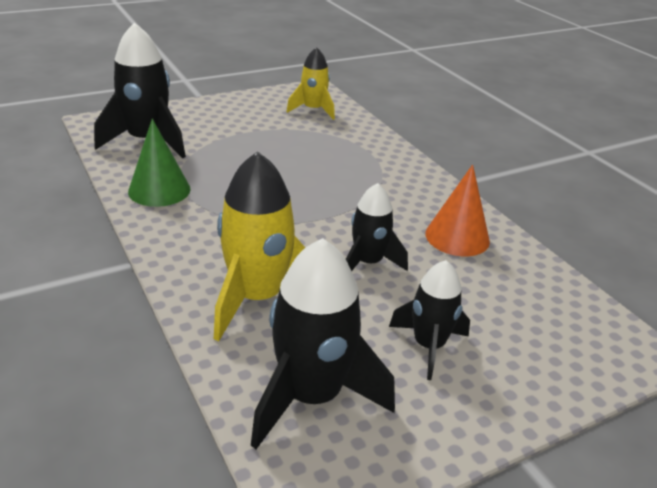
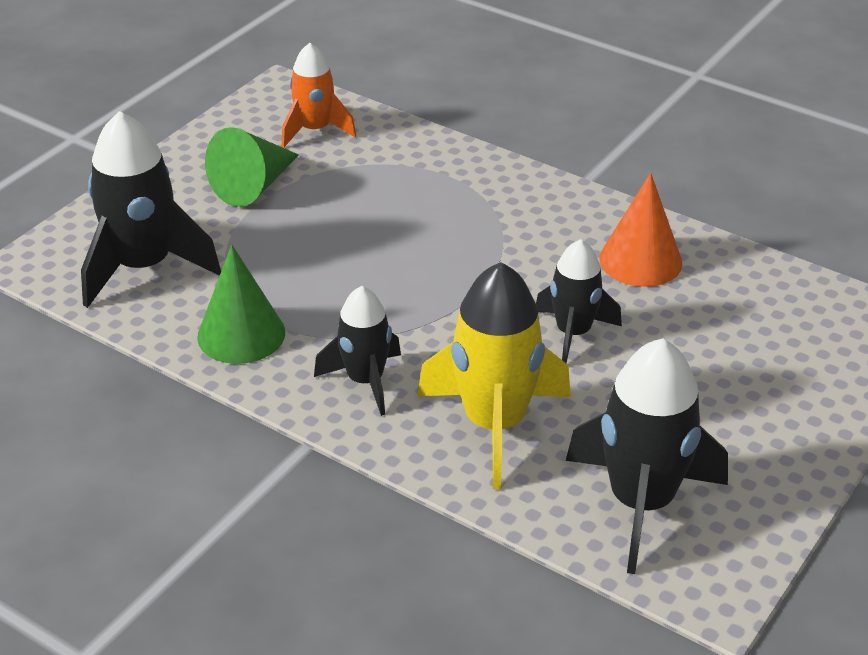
camera: 25 degrees left, 5 degrees up
(250, 124) = (254, 186): none -> green cone
(313, 110) = (315, 130): yellow rocket -> orange rocket
(428, 346) = (707, 403): black rocket -> black rocket (365, 381)

